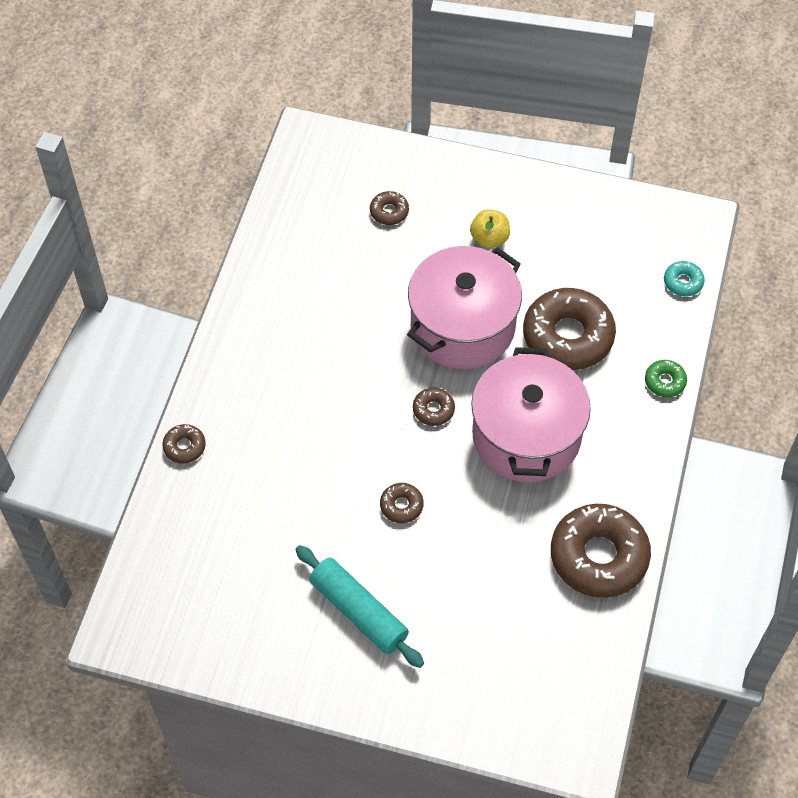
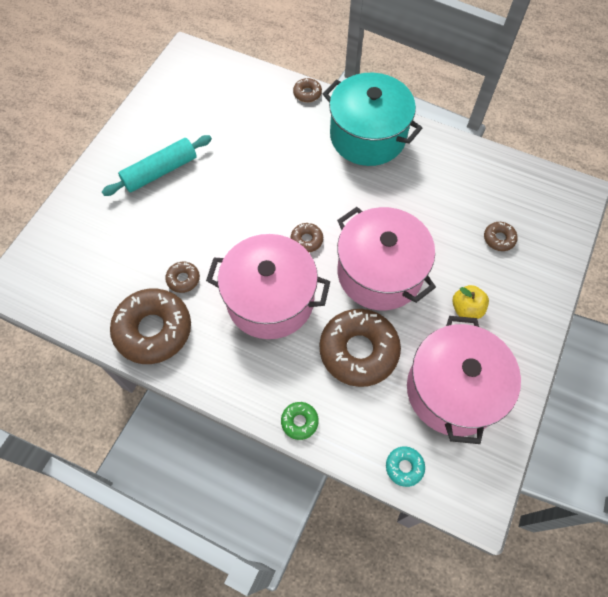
camera: 100 degrees right, 5 degrees up
(254, 362) = (367, 136): none -> turquoise pot
(401, 506) = (232, 207): brown donut -> brown donut (183, 279)
(589, 246) = (453, 390): none -> pink pot

